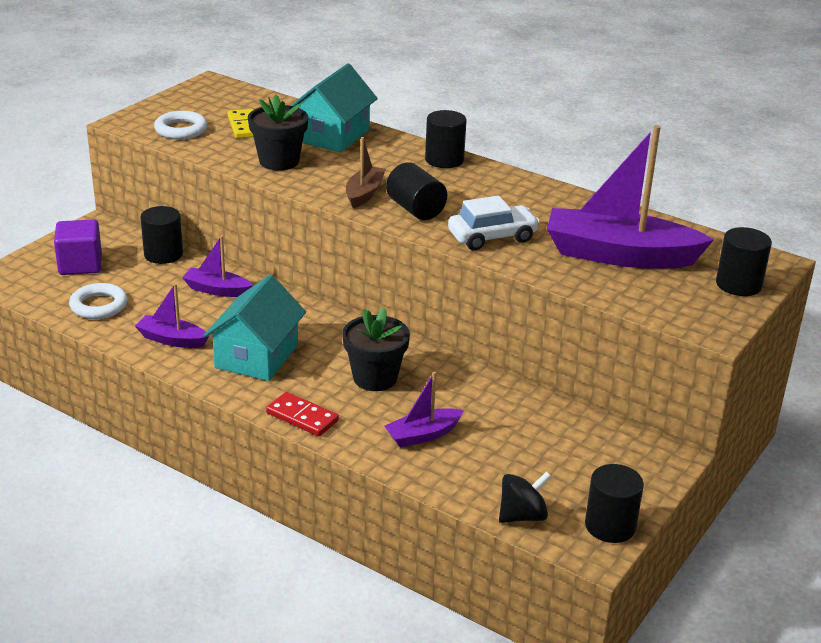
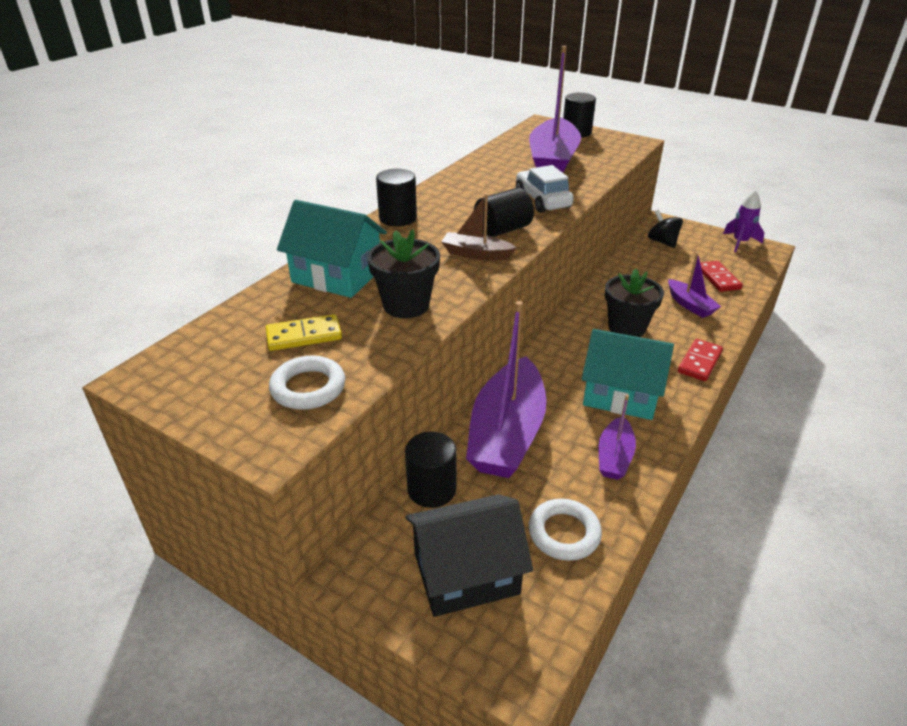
camera: 90 degrees left, 5 degrees up
(80, 265) = (466, 573): purple cube -> black house
(217, 290) = (507, 433): purple boat -> purple boat, size x2.04
(493, 475) = (718, 278): none -> red domino
(522, 516) = (752, 269): black spinning top -> black spinning top (662, 242)
(610, 526) = (740, 242): black cylinder -> purple rocket

